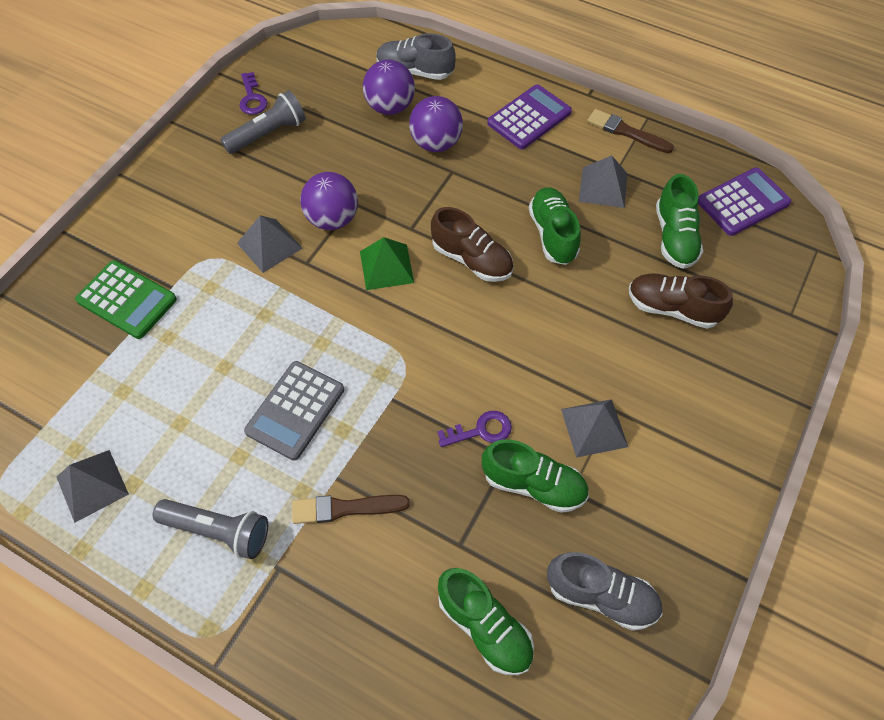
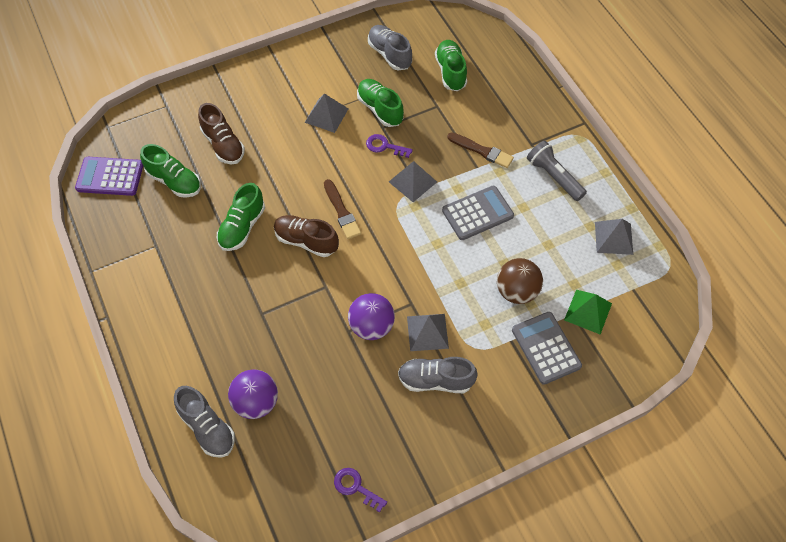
camera: 145 degrees left, 0 degrees up
(127, 300) = (546, 348): green calculator -> grey calculator
(192, 342) = (516, 291): none -> brown ball
(232, 208) = (435, 380): none -> grey shoe
(252, 98) = (356, 487): purple key -> purple key turned 75 degrees counterclockwise
(268, 134) = (367, 437): grey flashlight -> none
(386, 267) = (362, 269): green pyramid -> green pyramid (588, 311)
(436, 143) = (252, 344): purple ball -> none
(472, 259) = (306, 241): brown shoe -> brown shoe turned 45 degrees counterclockwise
(529, 118) = (168, 324): purple calculator -> none
(603, 187) = (178, 239): grey pyramid -> grey pyramid (412, 181)
(626, 132) = (118, 269): brown brush -> brown brush (341, 211)
(674, 237) = (174, 181): green shoe -> green shoe turned 90 degrees clockwise

